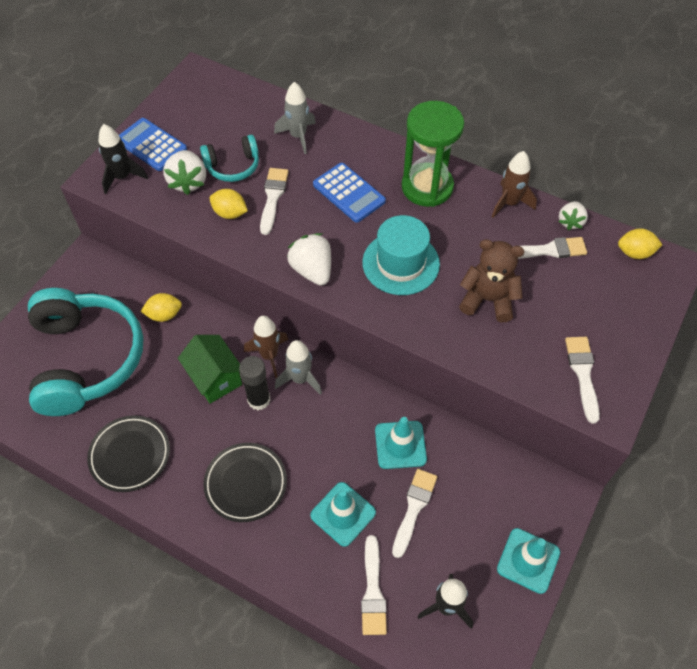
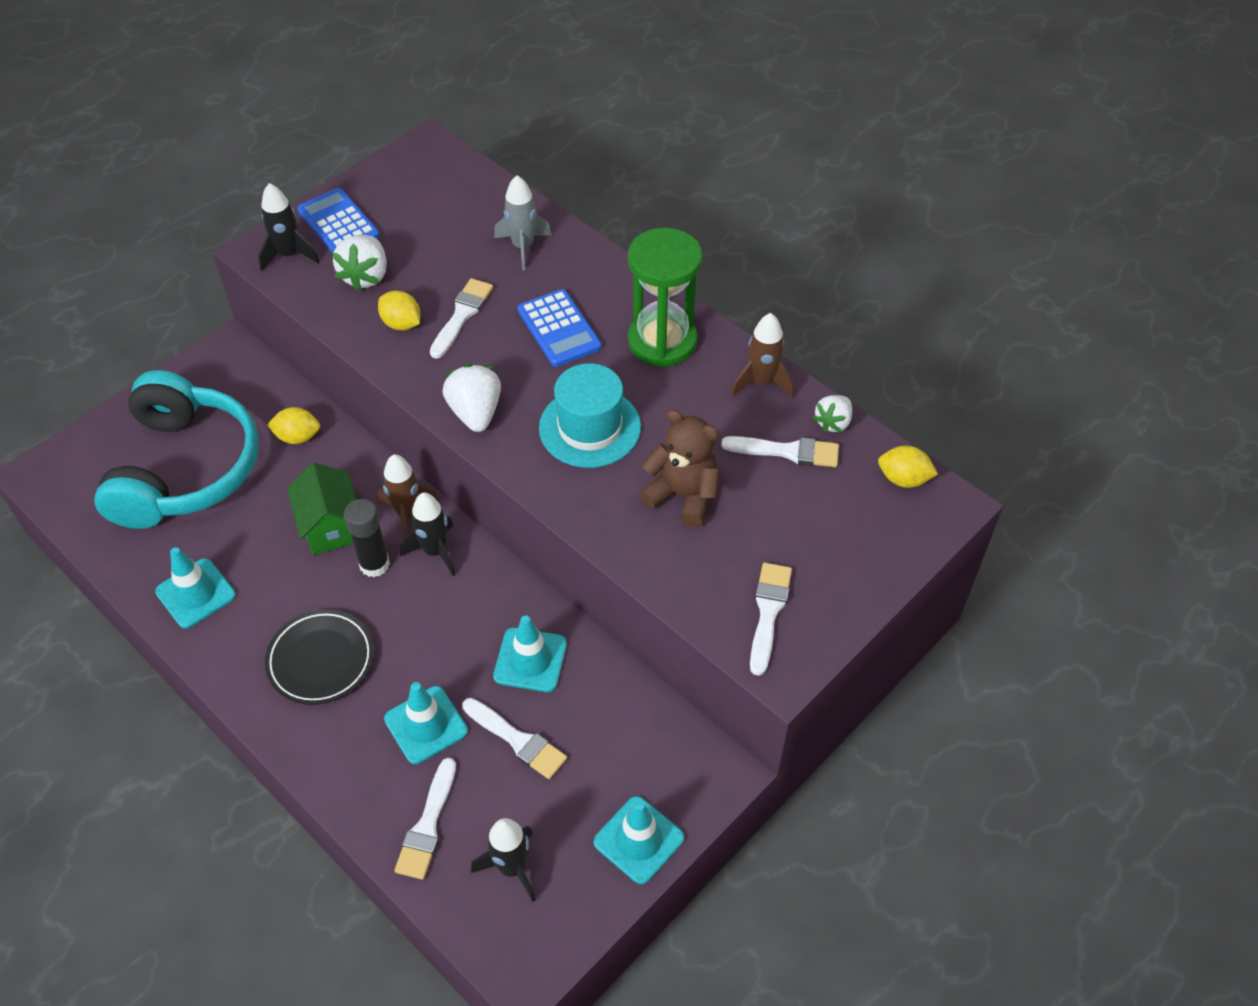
camera: 15 degrees right, 5 degrees down
(130, 455) = (195, 593): black plate -> turquoise traffic cone
(233, 166) = (427, 268): turquoise headphones -> none
(300, 379) = (435, 551): grey rocket -> black rocket
(414, 508) = (517, 740): white brush -> white brush turned 90 degrees clockwise

